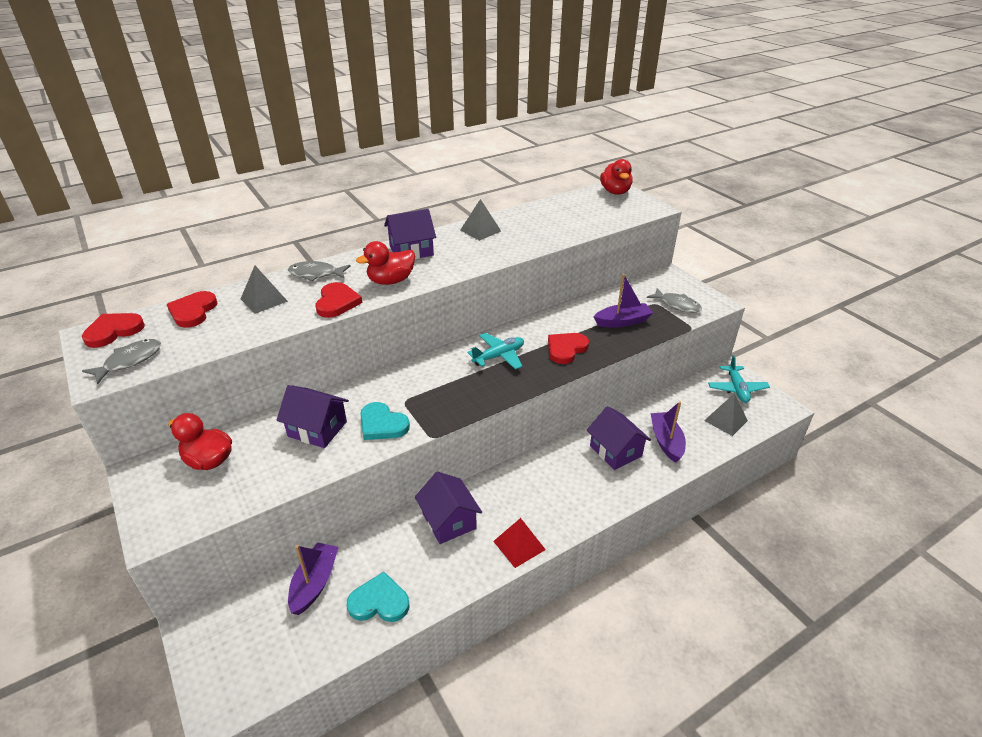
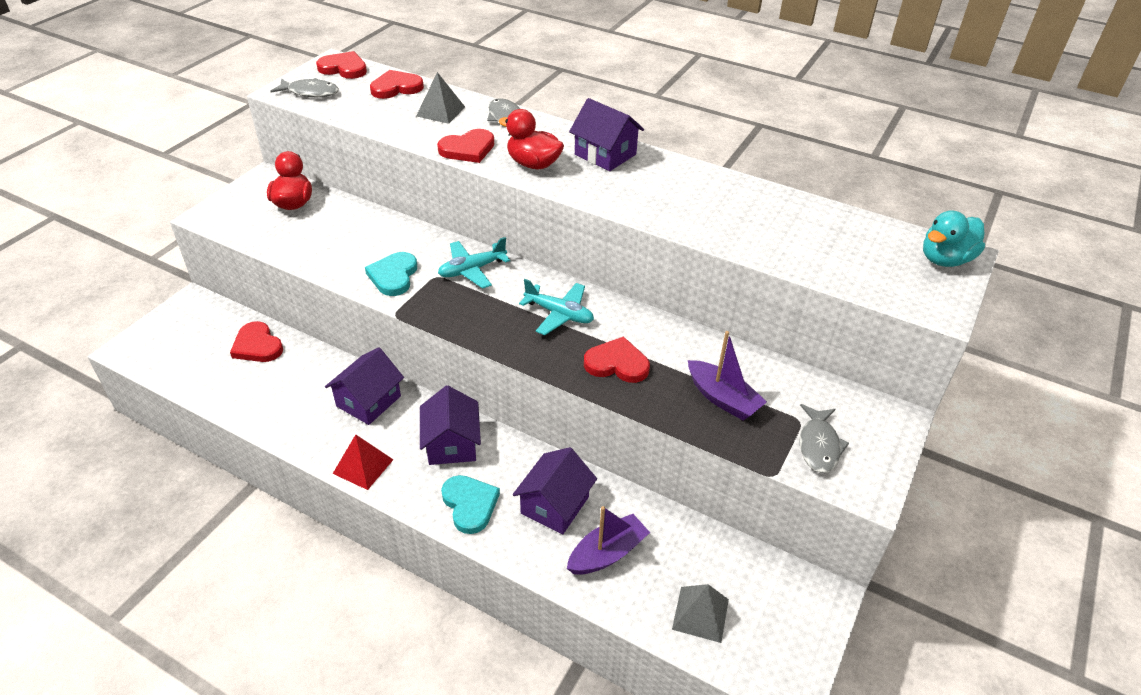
camera: 60 degrees right, 5 degrees up
(315, 583) = (257, 346): purple boat -> red heart
(317, 429) = (364, 241): purple house -> purple house (452, 444)
(379, 602) = (254, 393): turquoise heart -> turquoise heart (470, 504)
(480, 230) = (700, 183): grey pyramid -> none
(615, 192) = (945, 259): red duck -> turquoise duck
(737, 389) = (786, 613): turquoise plane -> turquoise plane (472, 270)

